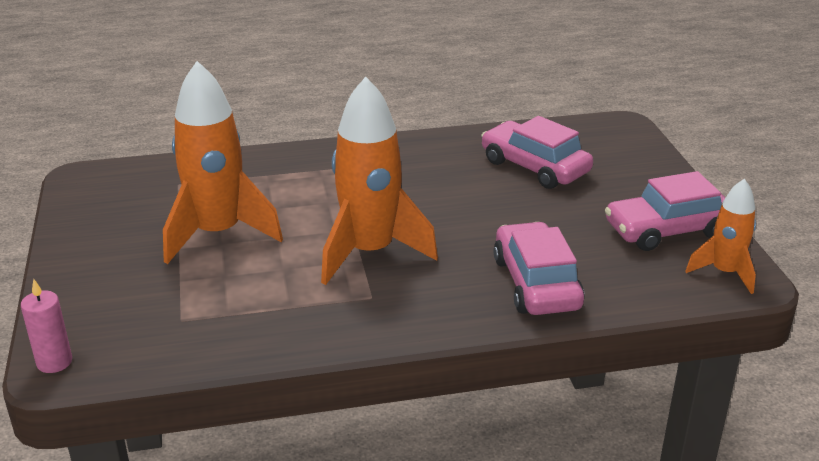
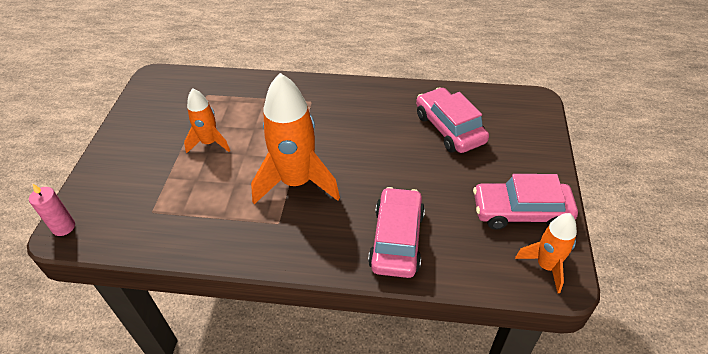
camera: 20 degrees right, 15 degrees up
(218, 234) = (209, 143): orange rocket -> orange rocket, size x0.55

